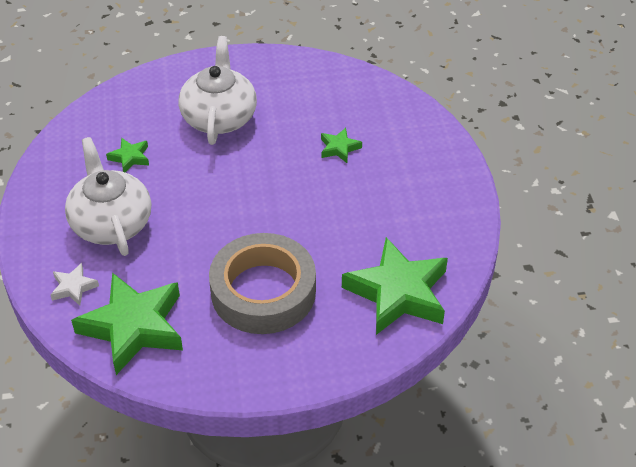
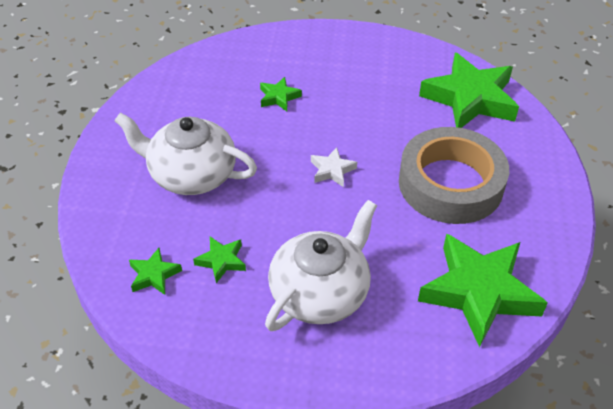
camera: 75 degrees left, 0 degrees up
(73, 287) = (411, 340): white star -> white star (332, 170)
(107, 124) = (154, 275): none -> green star
(111, 222) = (320, 292): white teapot -> white teapot turned 135 degrees clockwise

